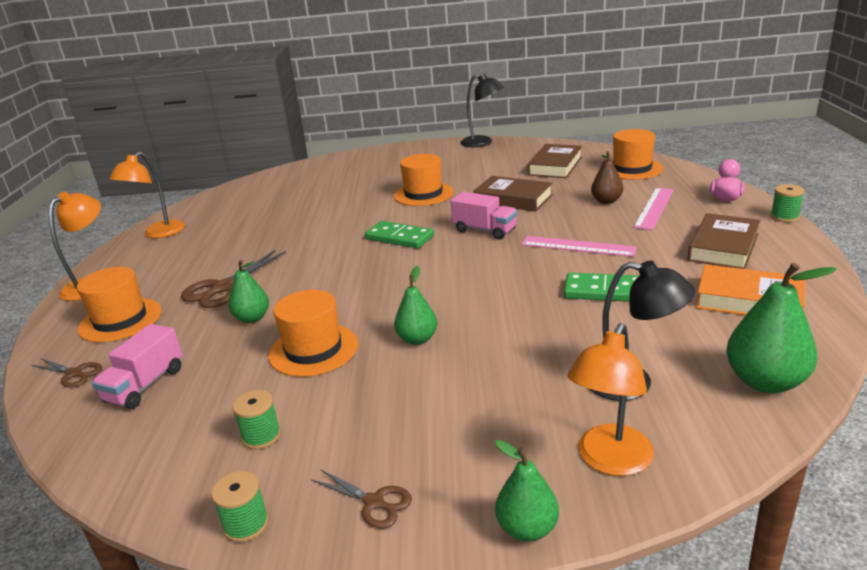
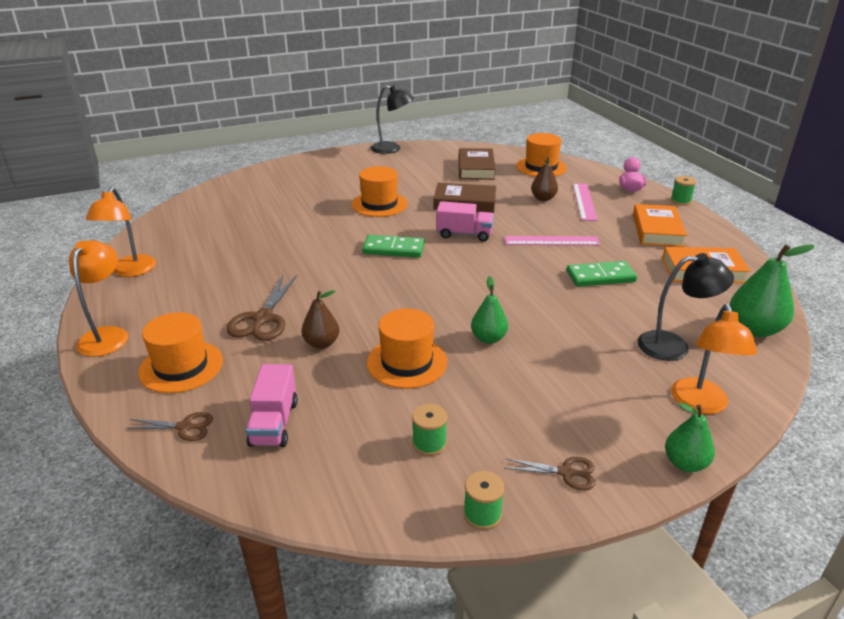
camera: 25 degrees left, 5 degrees up
(252, 318) = (321, 343): green pear -> brown pear
(723, 247) = (657, 230): brown book -> orange book

